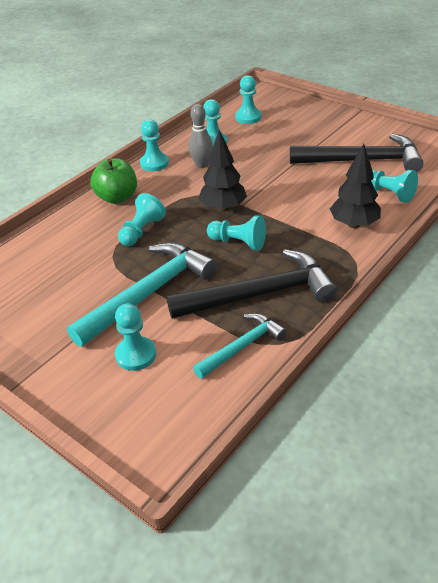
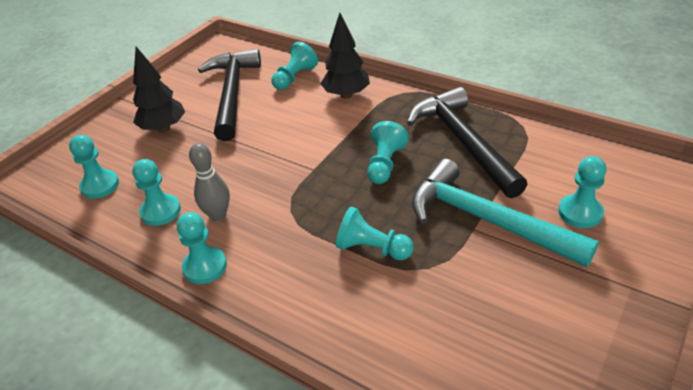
camera: 95 degrees left, 0 degrees up
(117, 197) = (294, 292): green apple -> none
(223, 208) = (320, 183): black tree -> black tree (164, 128)
(242, 346) = (536, 145): turquoise hammer -> none

